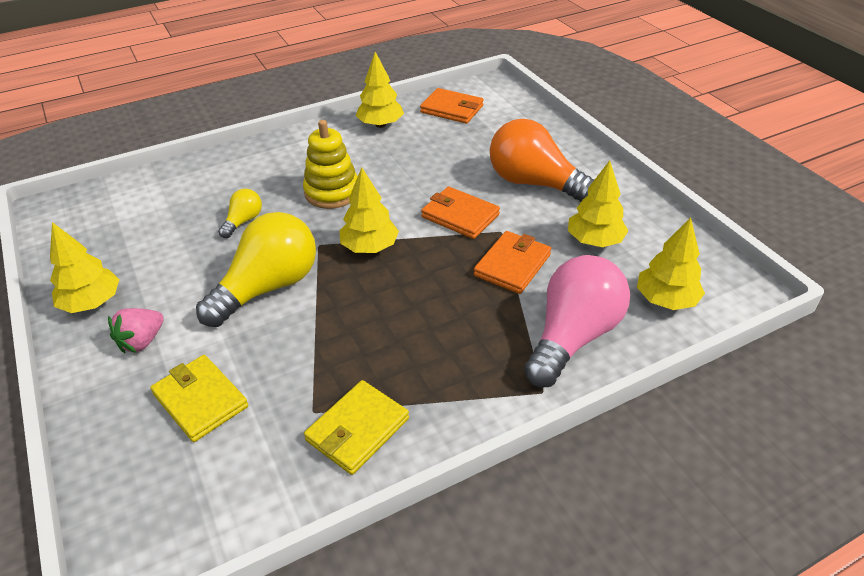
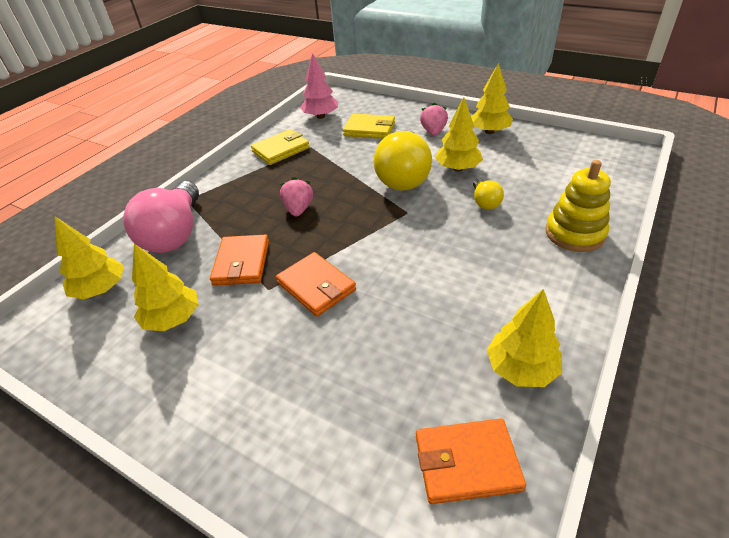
camera: 150 degrees right, 0 degrees up
(224, 491) = (320, 116): none -> pink tree
(332, 192) = (453, 255): yellow stacking toy -> yellow stacking toy (574, 233)
(357, 429) = (281, 150): yellow wallet -> yellow wallet turned 45 degrees clockwise
(370, 247) = (367, 227): yellow tree -> yellow tree (458, 168)
(416, 301) = (298, 209): none -> pink strawberry
(460, 216) = (316, 286): orange wallet -> orange wallet turned 45 degrees clockwise
(534, 183) = (262, 365): orange light bulb -> none

